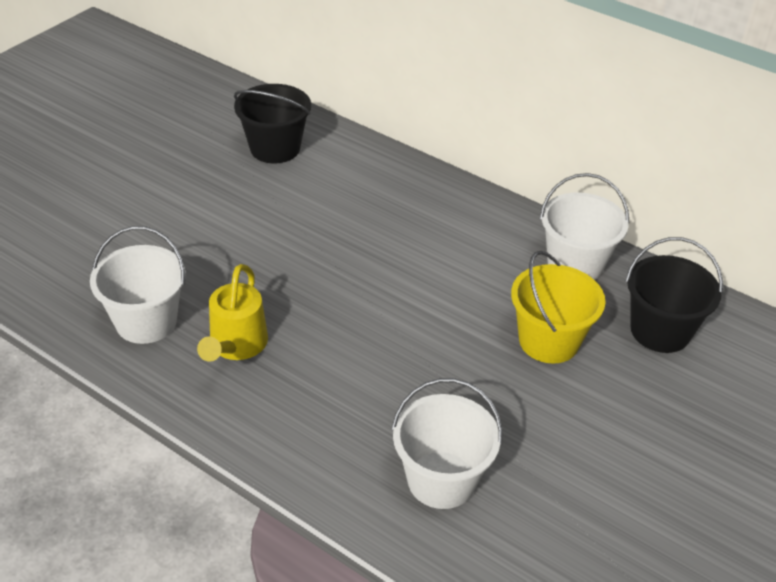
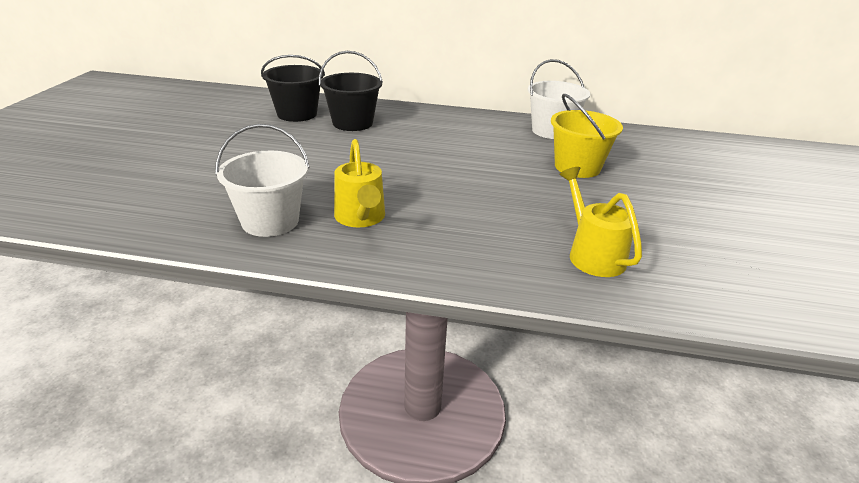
camera: 25 degrees left, 10 degrees down
(441, 480) = (592, 254): white bucket -> yellow watering can
(660, 331) = (634, 149): black bucket -> black bucket (352, 123)

